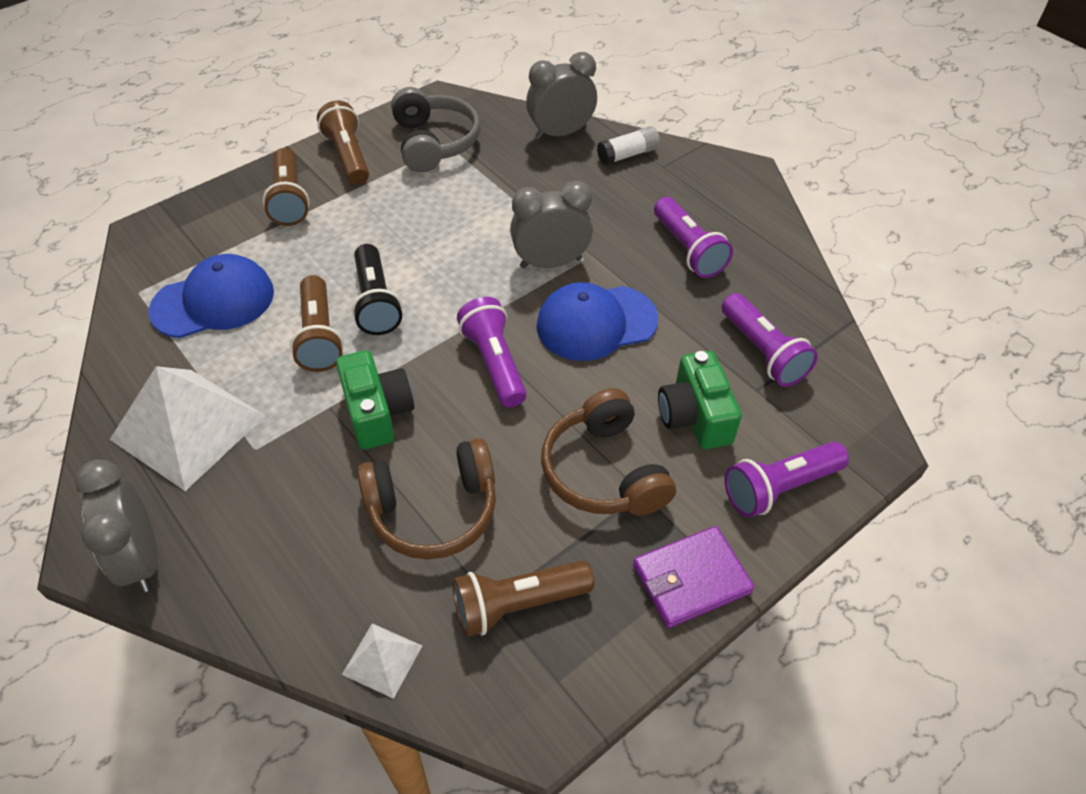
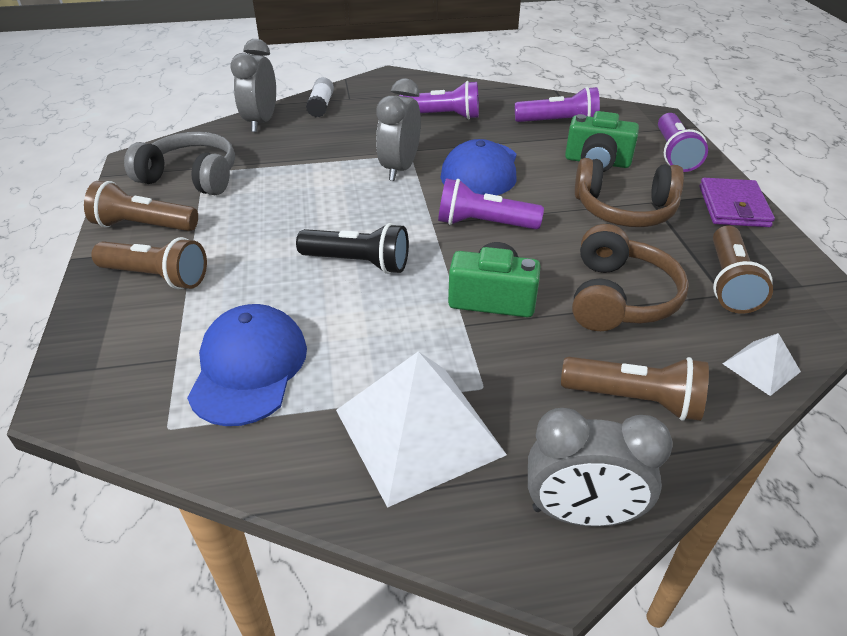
camera: 60 degrees left, 10 degrees down
(319, 336) = (369, 307): brown flashlight -> brown flashlight (634, 399)

